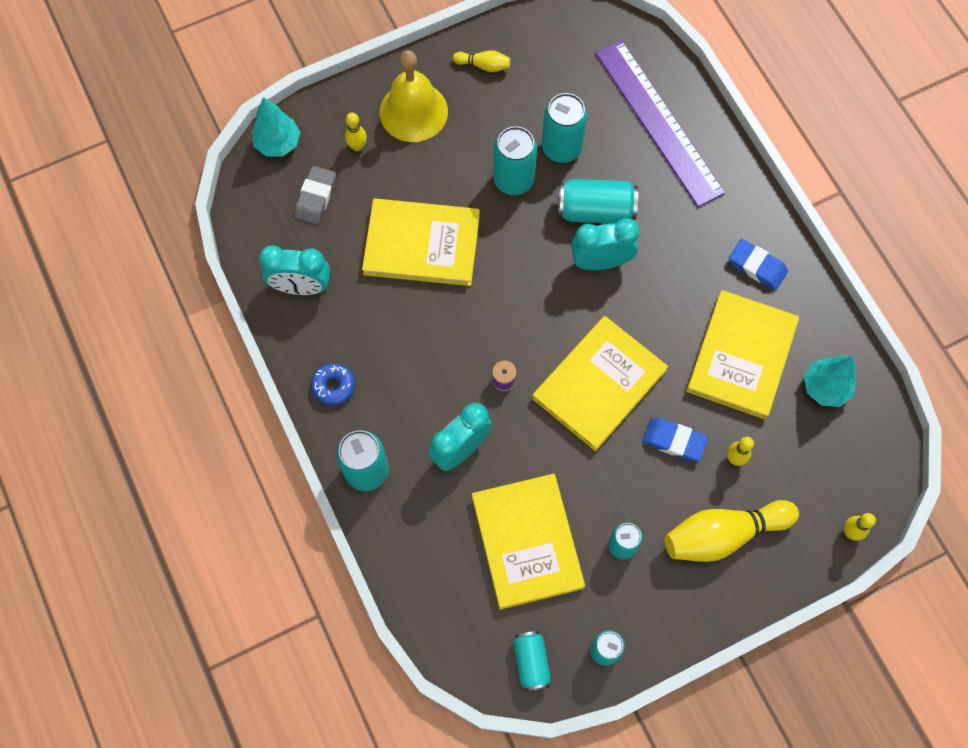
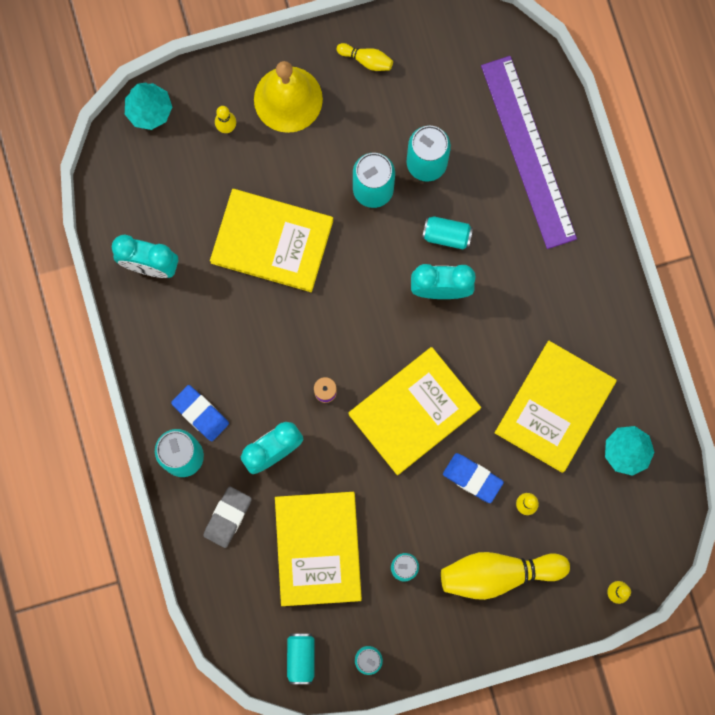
camera: 10 degrees right, 10 degrees up
(315, 197) = (177, 174): grey eraser -> grey eraser (227, 517)
(333, 386) = (165, 370): blue donut -> none
(595, 210) = (446, 235): turquoise can -> turquoise can, size x0.63
(757, 266) = (590, 320): blue eraser -> blue eraser (200, 413)

